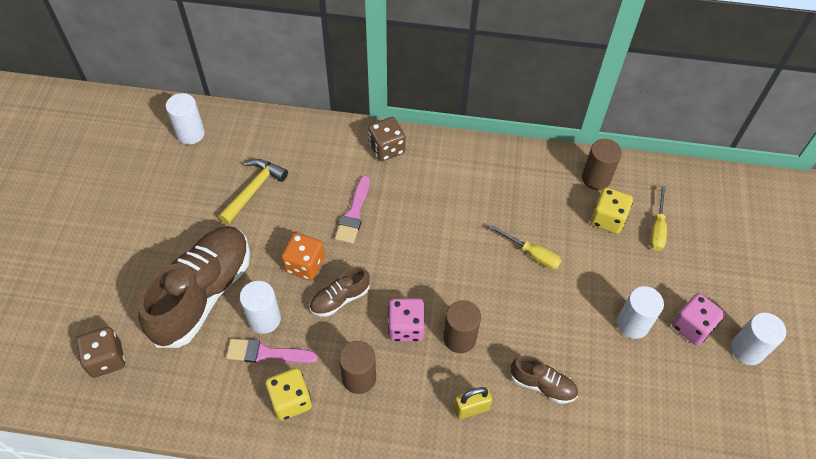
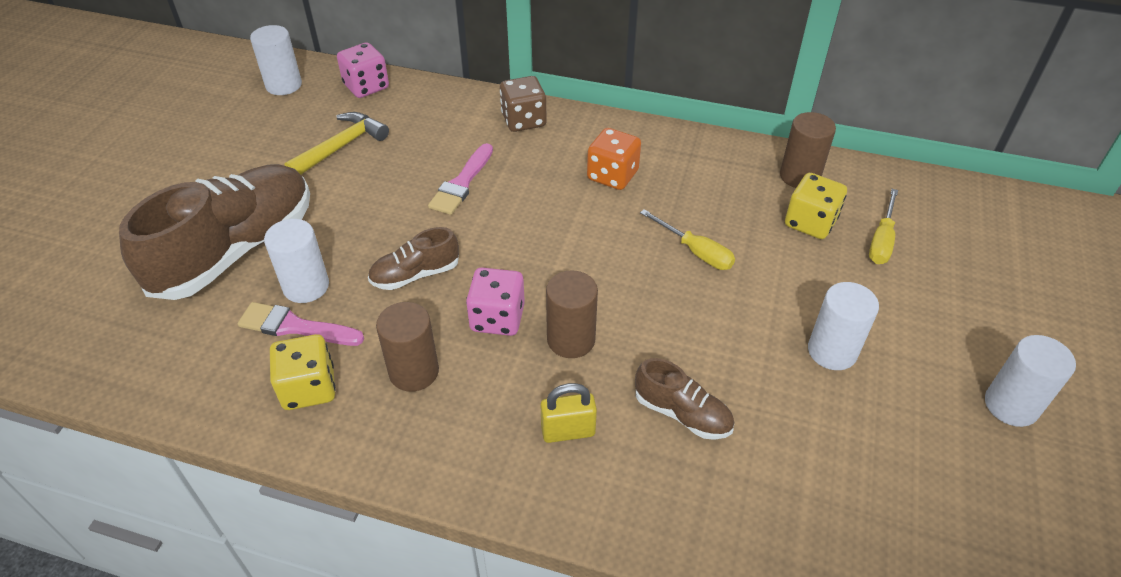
camera: 10 degrees right, 10 degrees down
(106, 359) = (81, 309): brown dice -> none
(305, 265) = (380, 232): orange dice -> orange dice (612, 175)
(692, 326) = (924, 365): pink dice -> pink dice (366, 86)

